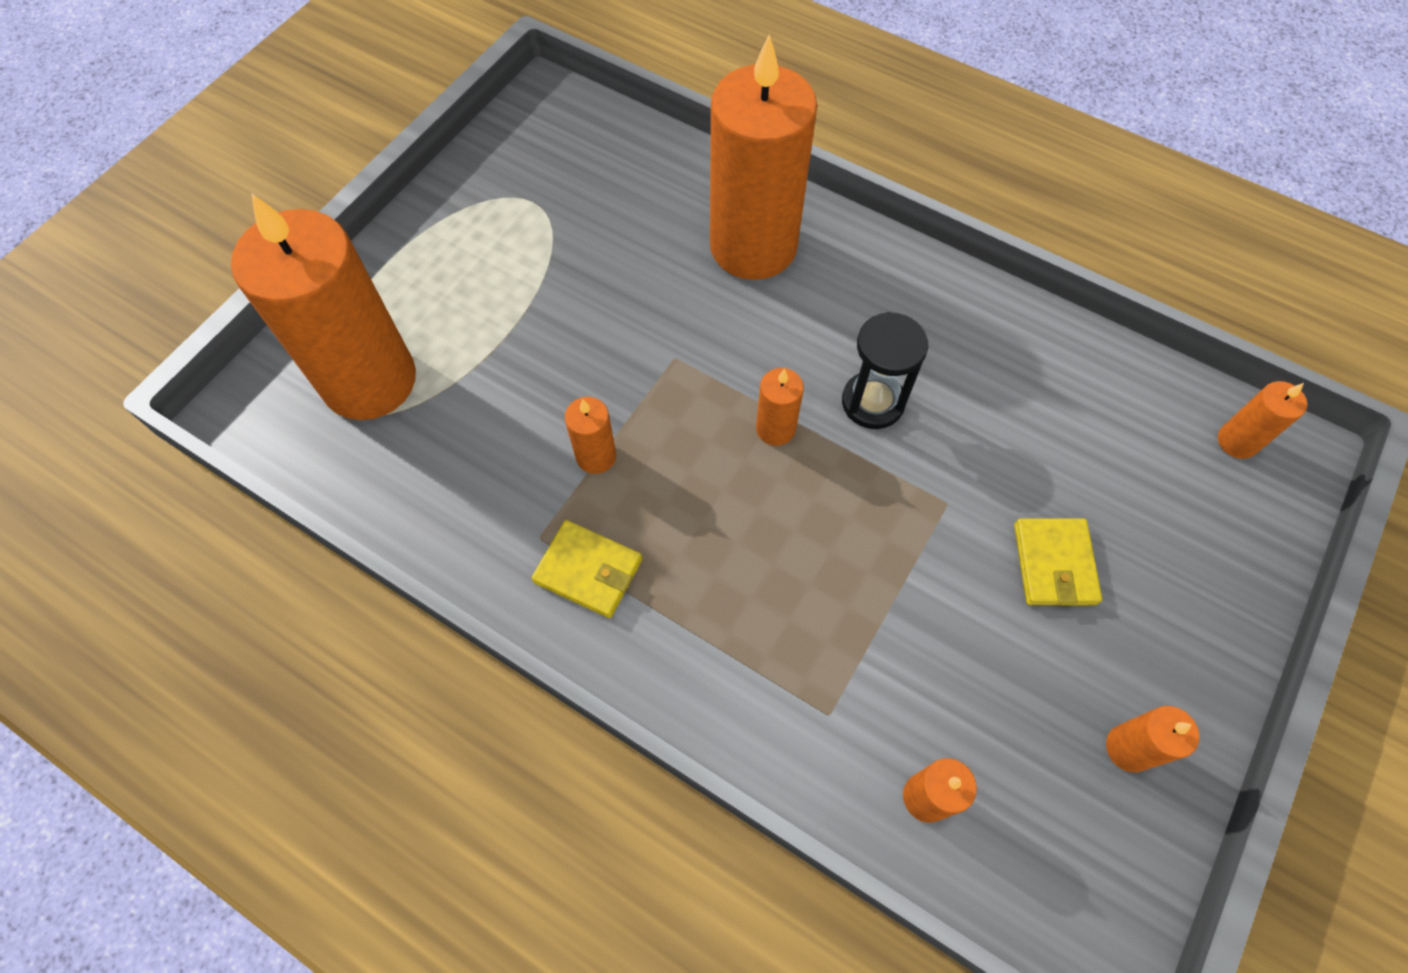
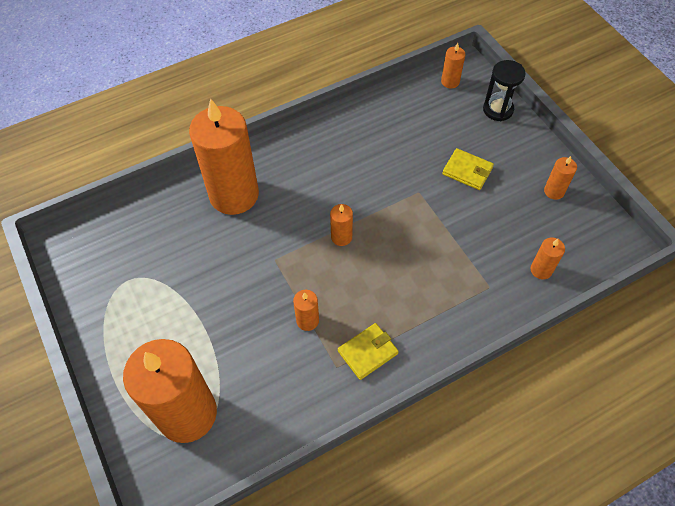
camera: 60 degrees left, 5 degrees down
(872, 402) = (352, 192): black hourglass -> black hourglass (498, 109)

